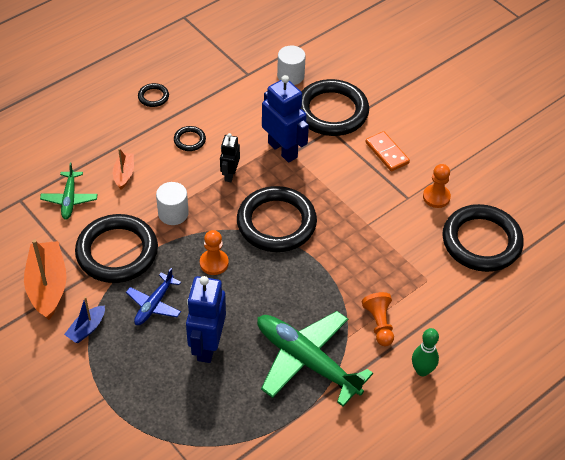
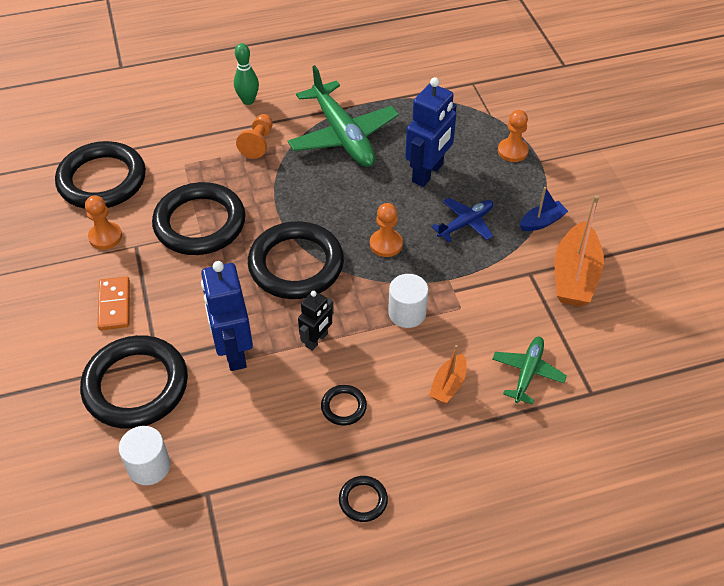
camera: 155 degrees left, 0 degrees up
(117, 252) = (487, 289): black ring -> black ring (200, 223)
(134, 400) = (512, 151): none -> orange pawn

